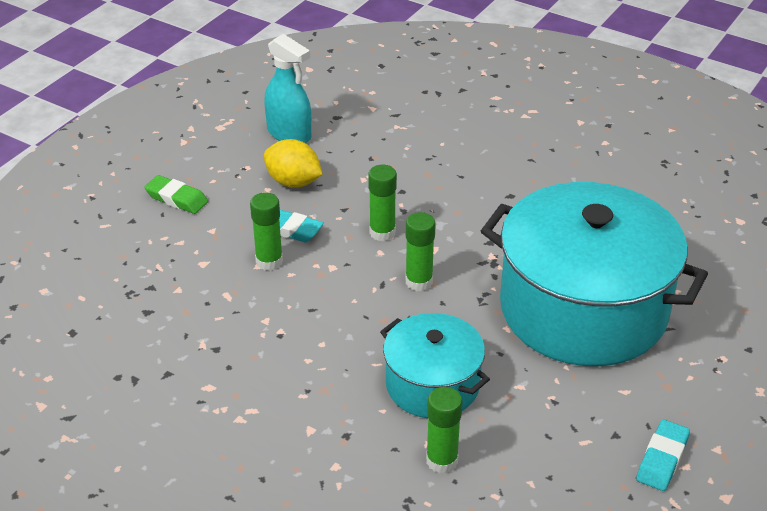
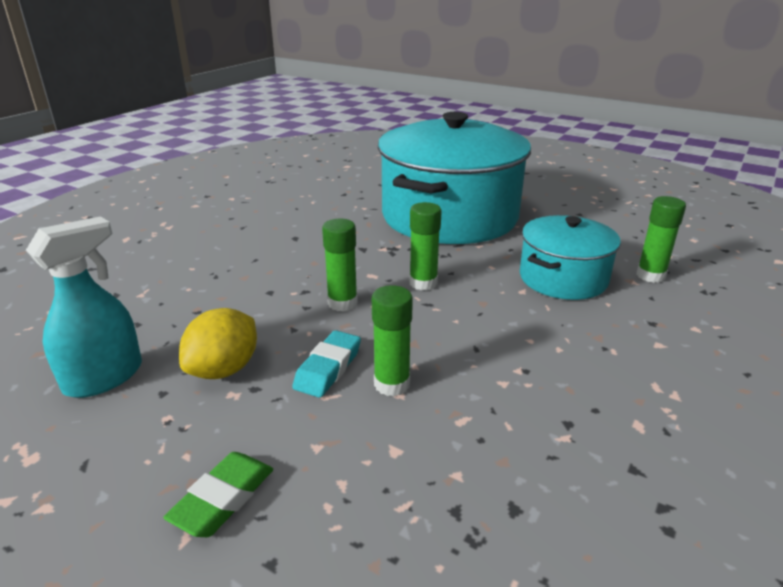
camera: 90 degrees left, 10 degrees down
(662, 459) = (593, 202): turquoise eraser -> none

